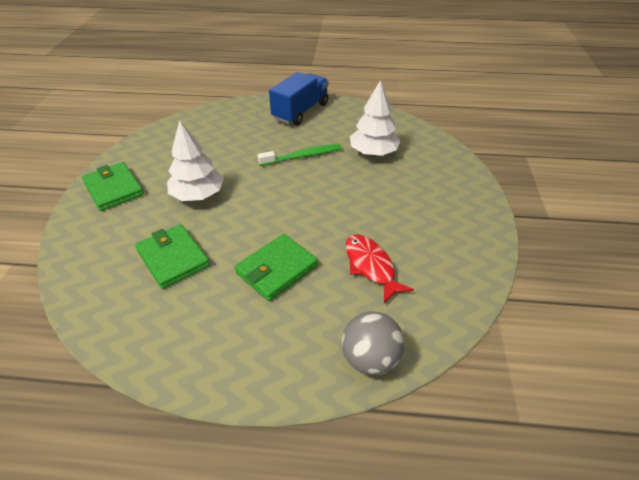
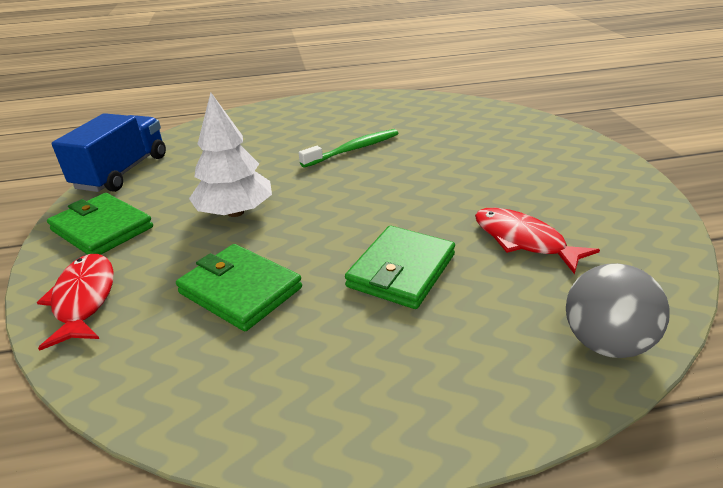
camera: 15 degrees left, 10 degrees down
(85, 241) = (84, 299): none -> red fish
(300, 111) = (321, 110): blue truck -> blue truck (122, 172)
(373, 152) = (439, 132): white tree -> none

